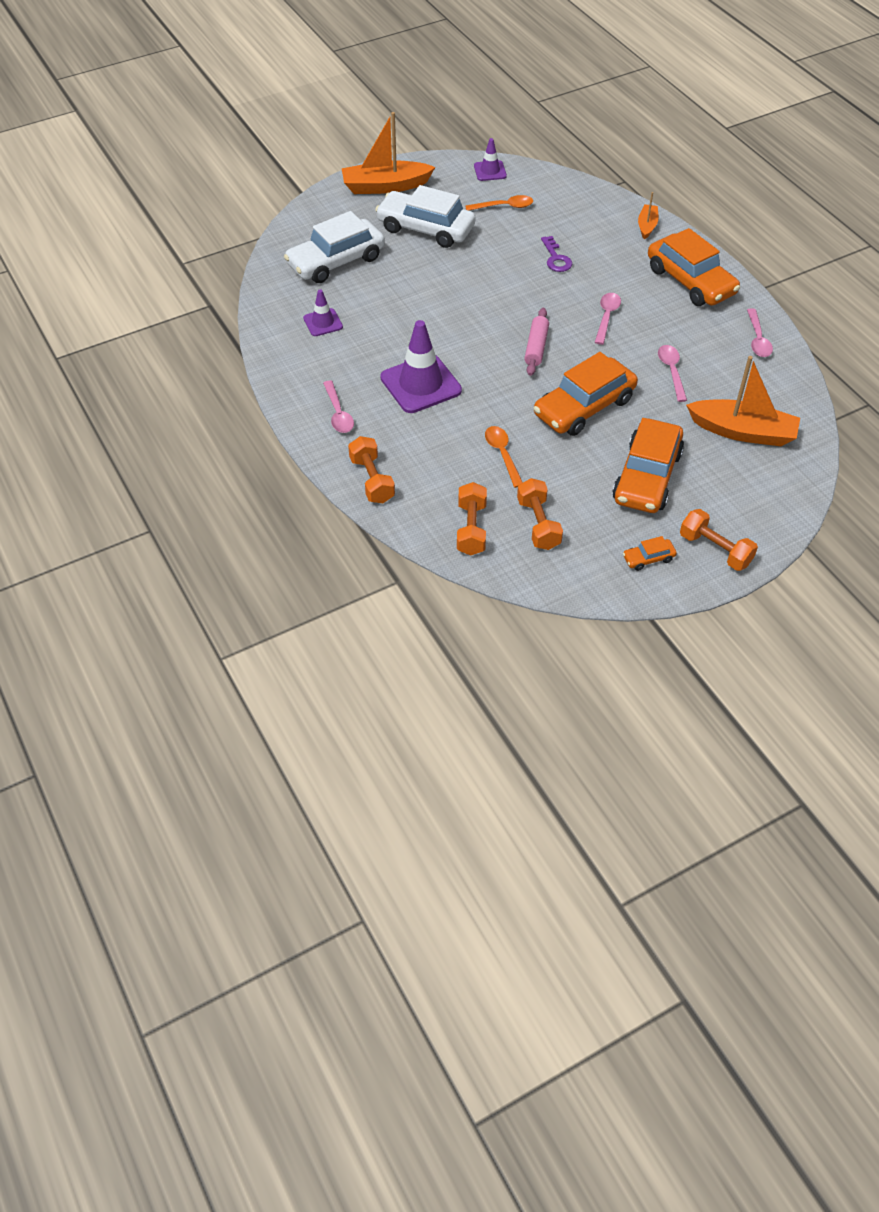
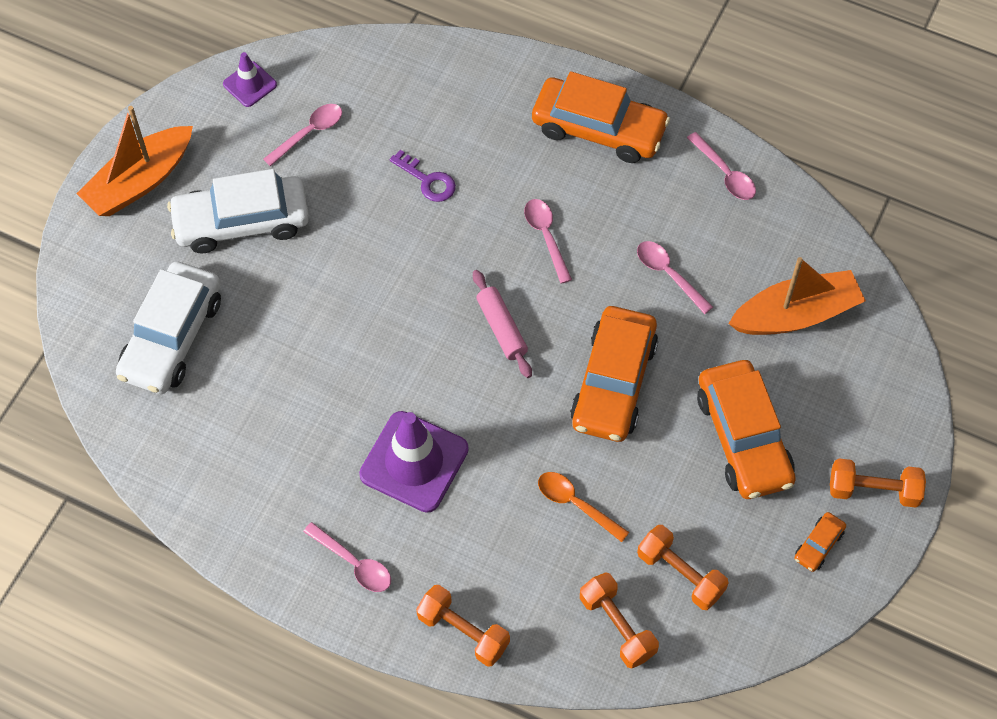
camera: 35 degrees left, 10 degrees up
(323, 322) = (231, 441): purple traffic cone -> none
(504, 206) = (309, 133): orange spoon -> pink spoon
(647, 226) = (494, 70): orange boat -> none

